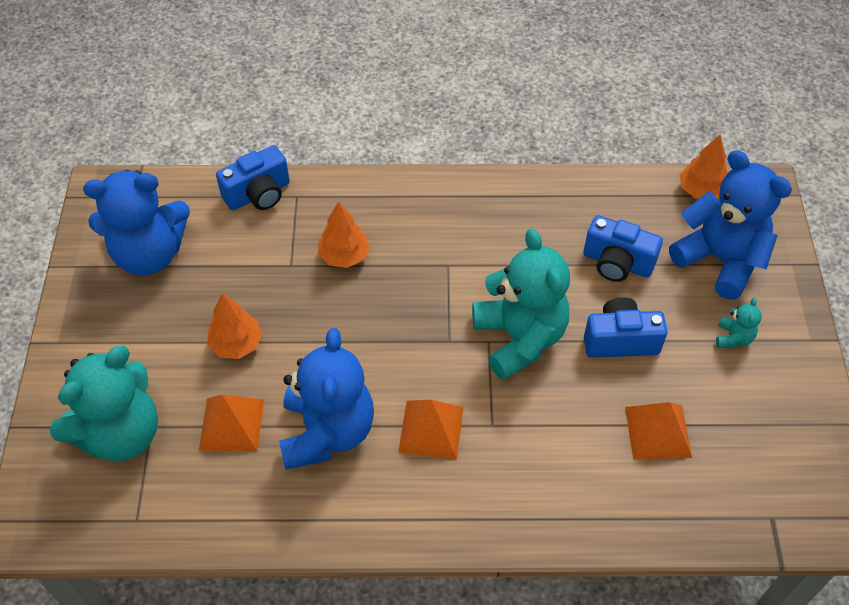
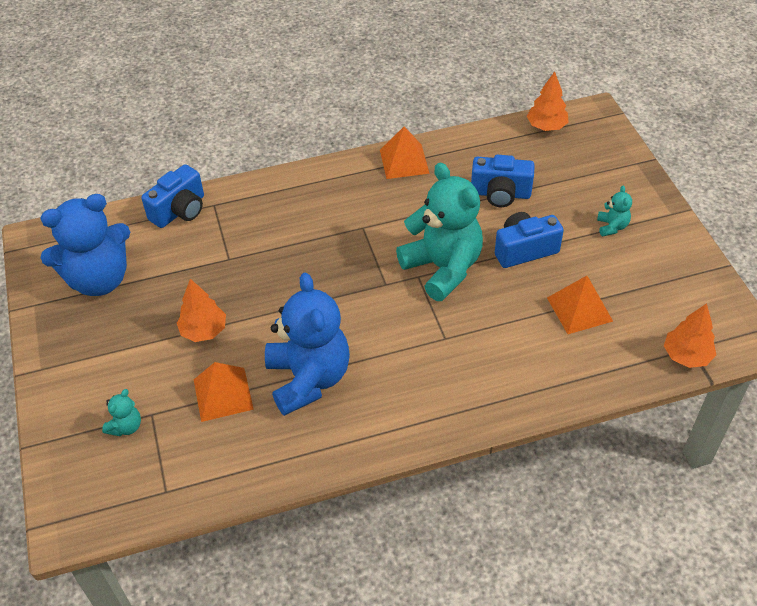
camera: 15 degrees left, 5 degrees down
(121, 433) = (126, 426): turquoise teddy bear -> turquoise teddy bear, size x0.42
(344, 256) = (272, 241): orange tree -> orange tree (686, 356)
(431, 429) = (396, 354): orange pyramid -> orange pyramid (404, 161)
(720, 260) = (580, 173): blue teddy bear -> none

